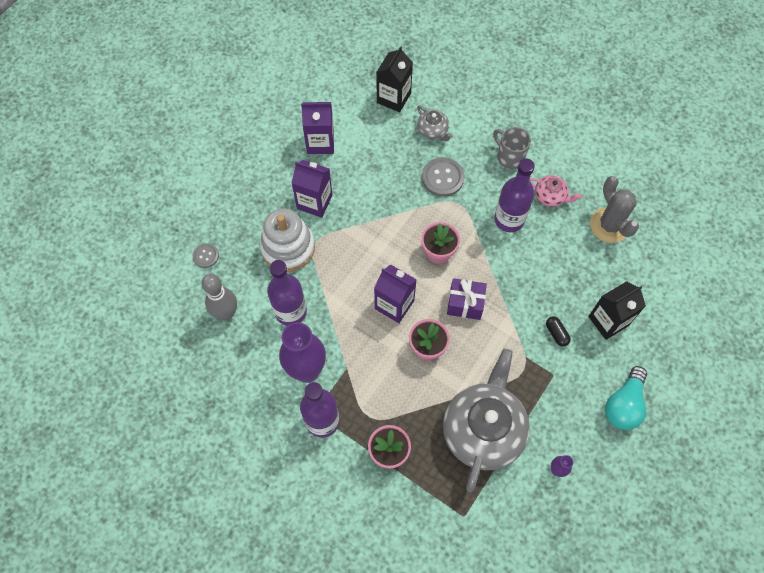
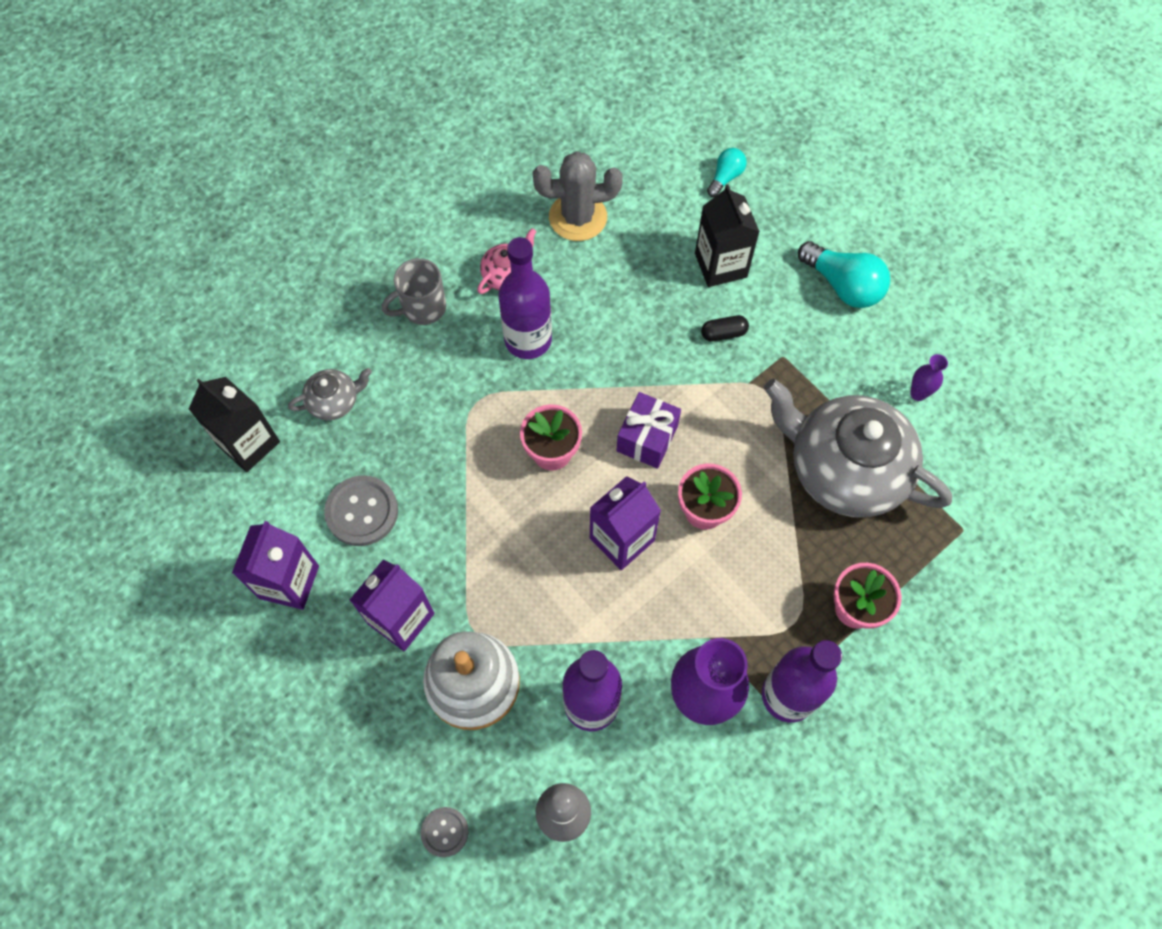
camera: 75 degrees left, 0 degrees up
(442, 178) = (425, 410): grey button -> grey button (362, 511)
(681, 309) = (725, 177): none -> turquoise light bulb

